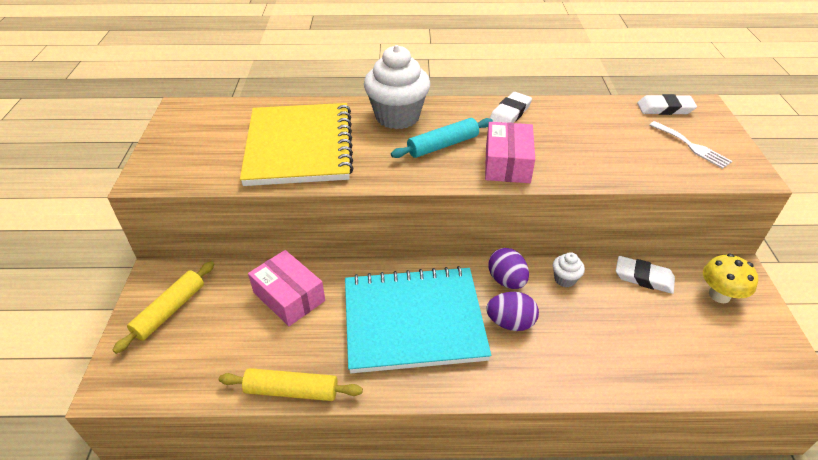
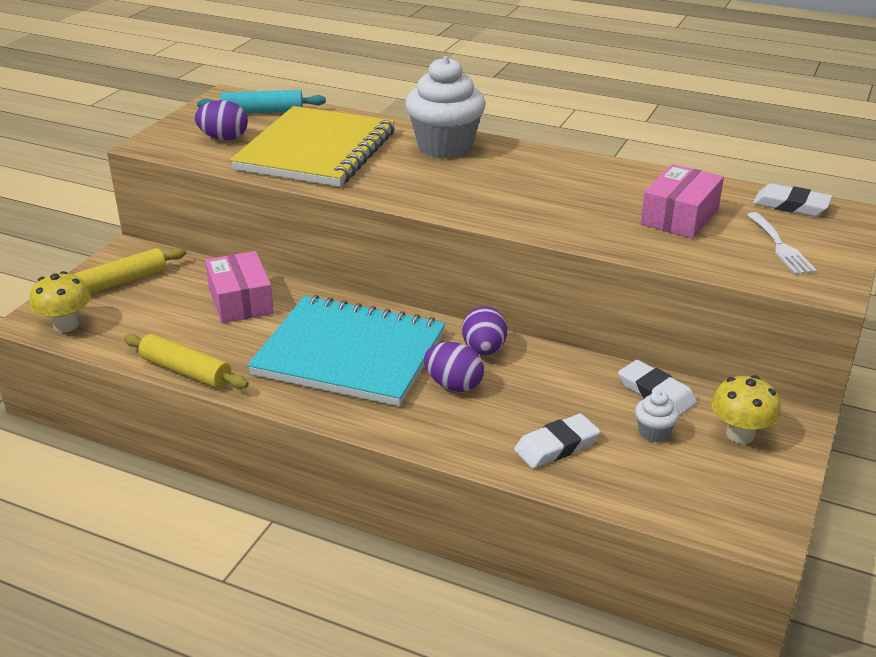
camera: 25 degrees right, 10 degrees down
(146, 379) = (66, 325): none -> yellow mushroom
(209, 154) = (224, 138): none -> purple egg
(443, 145) = (470, 181): turquoise rolling pin -> turquoise rolling pin (263, 112)
(507, 163) = (527, 212): pink box -> pink box (680, 216)
(510, 113) = (580, 170): white eraser -> white eraser (556, 446)
(565, 279) = (554, 367): white cupcake -> white cupcake (654, 433)

